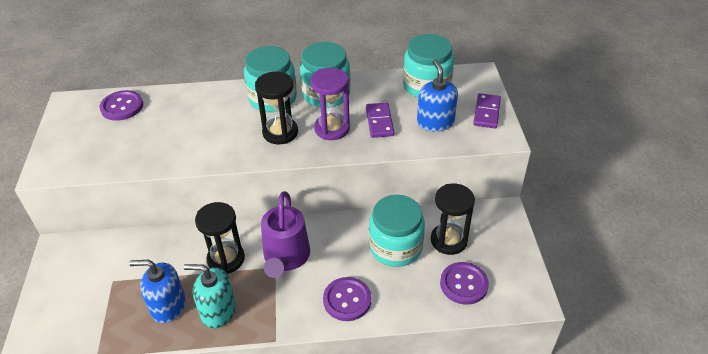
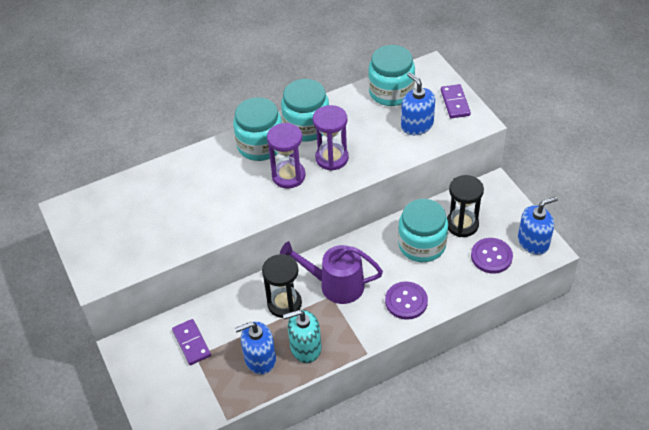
camera: 20 degrees left, 5 degrees up
(122, 107) = (122, 196): purple button -> none
(280, 132) = (288, 176): black hourglass -> purple hourglass
(286, 258) = (335, 285): purple watering can -> purple watering can turned 120 degrees clockwise
(379, 122) = (369, 139): purple domino -> purple domino (191, 343)
(518, 284) = (533, 242): none -> blue soap dispenser

